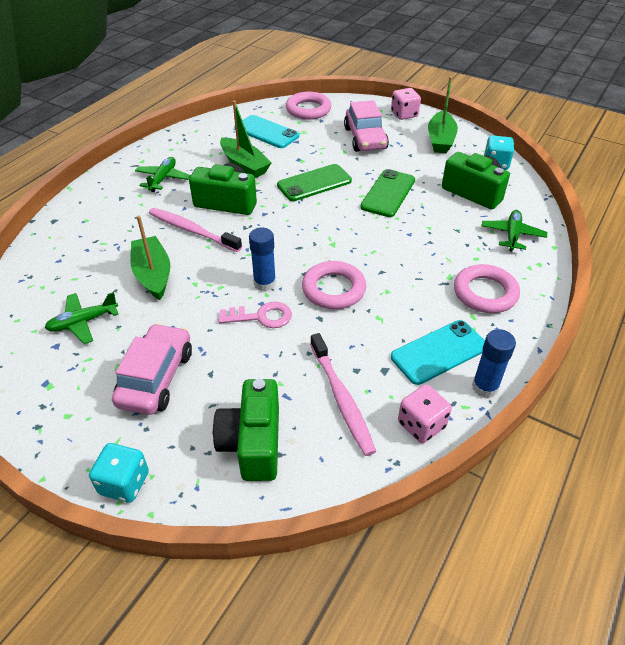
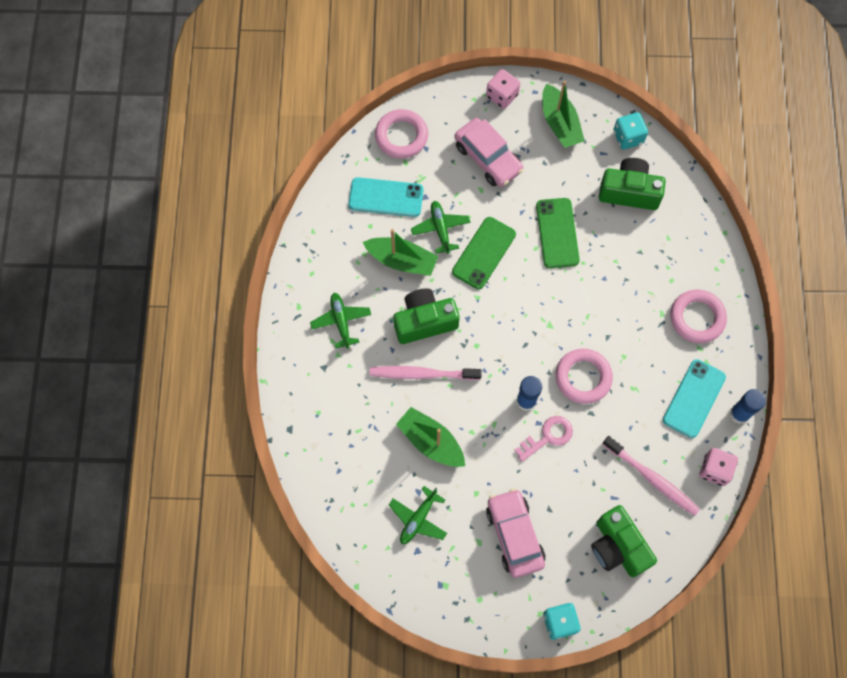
camera: 30 degrees left, 25 degrees up
(512, 235) = (686, 235): green plane -> green plane (440, 229)

